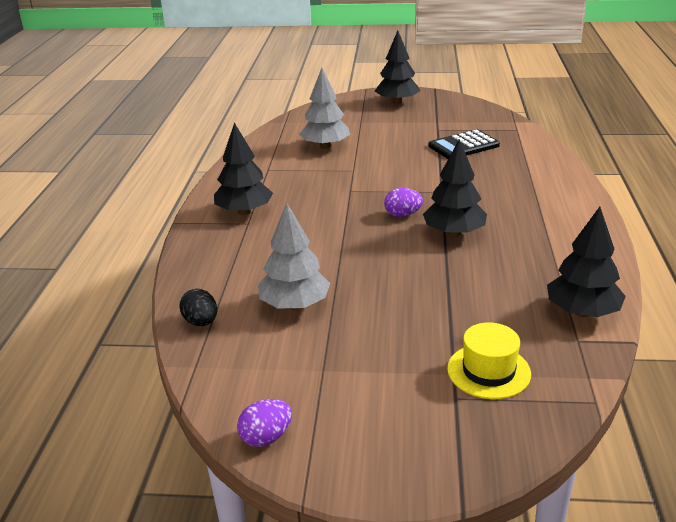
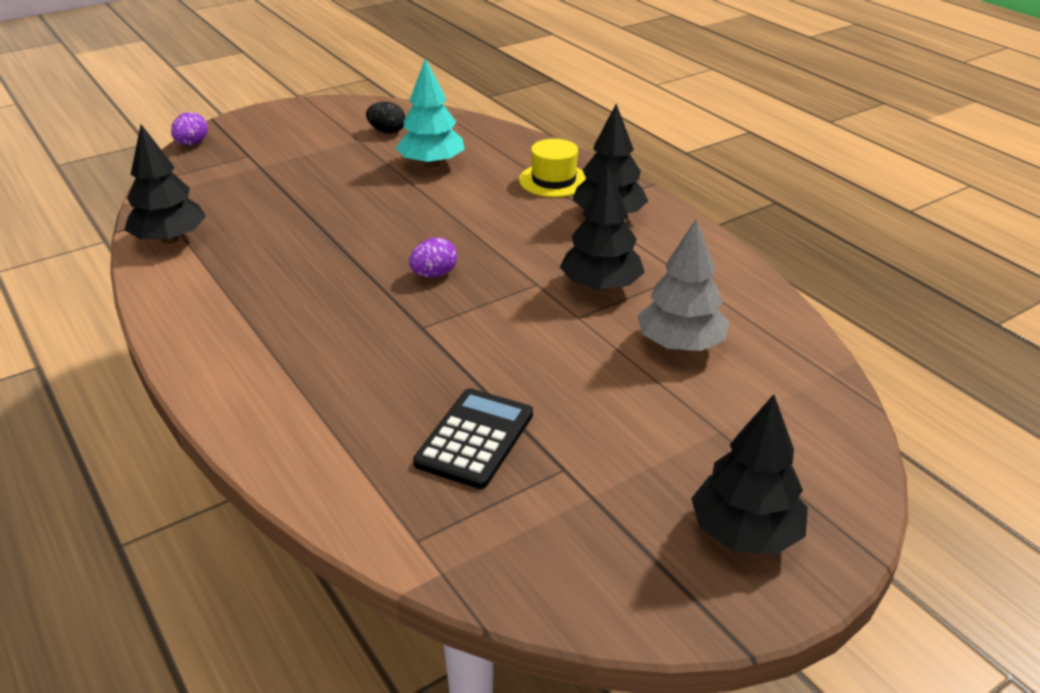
camera: 140 degrees right, 5 degrees up
(201, 322) = (485, 133): black egg -> black egg (387, 131)
(266, 437) = (354, 106): purple egg -> purple egg (192, 143)
(294, 305) = (431, 164): grey tree -> turquoise tree
(454, 233) = (353, 273): black tree -> black tree (600, 286)
(488, 371) = (233, 175): yellow hat -> yellow hat (553, 180)

